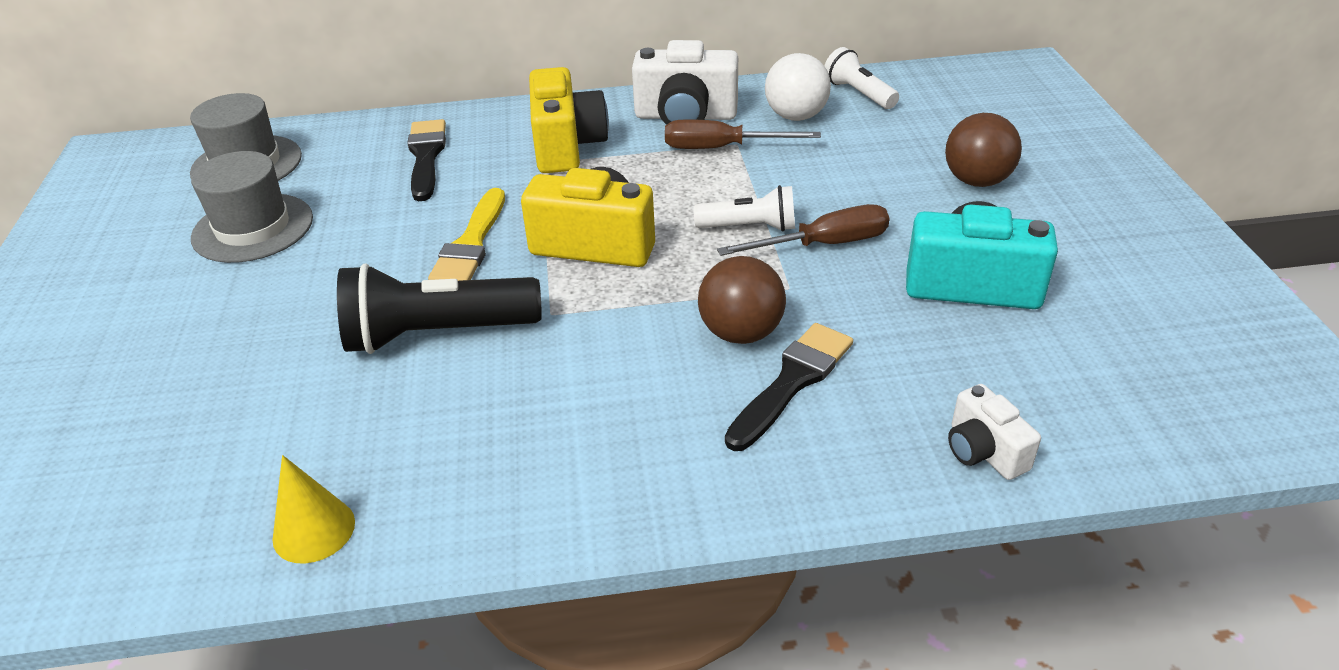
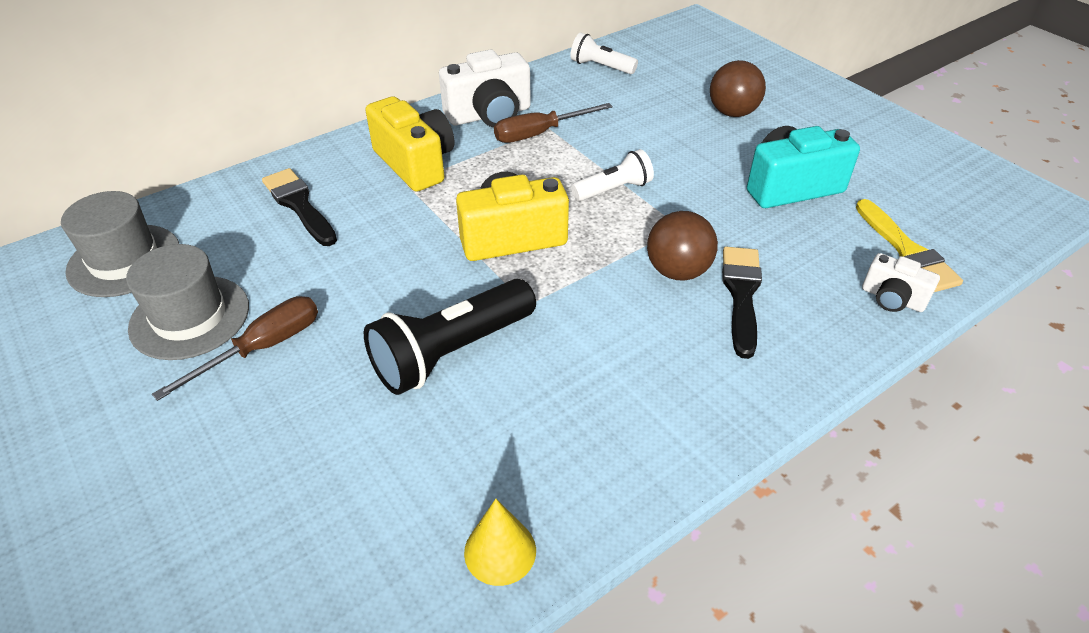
camera: 30 degrees left, 5 degrees up
(471, 244) = (410, 268): yellow brush -> yellow brush (907, 251)
(796, 116) = (572, 95): white ball -> none
(823, 245) = (675, 188): brown screwdriver -> brown screwdriver (262, 348)

